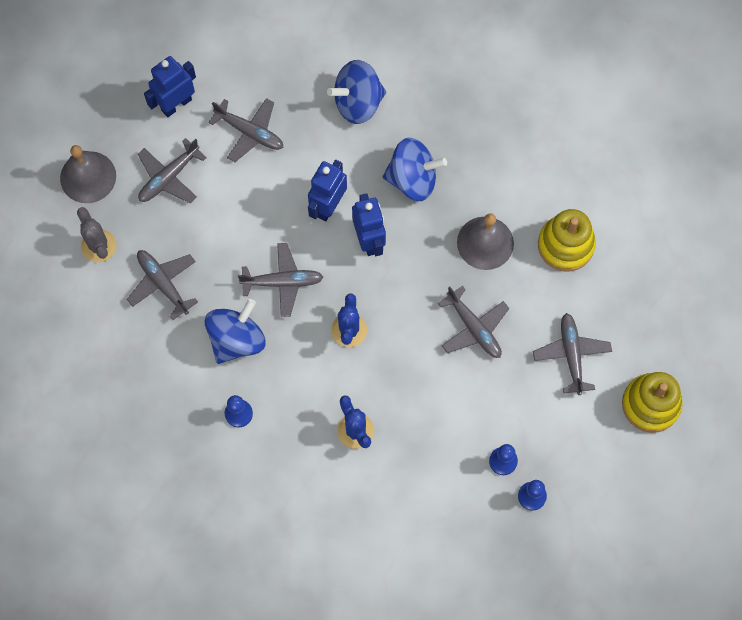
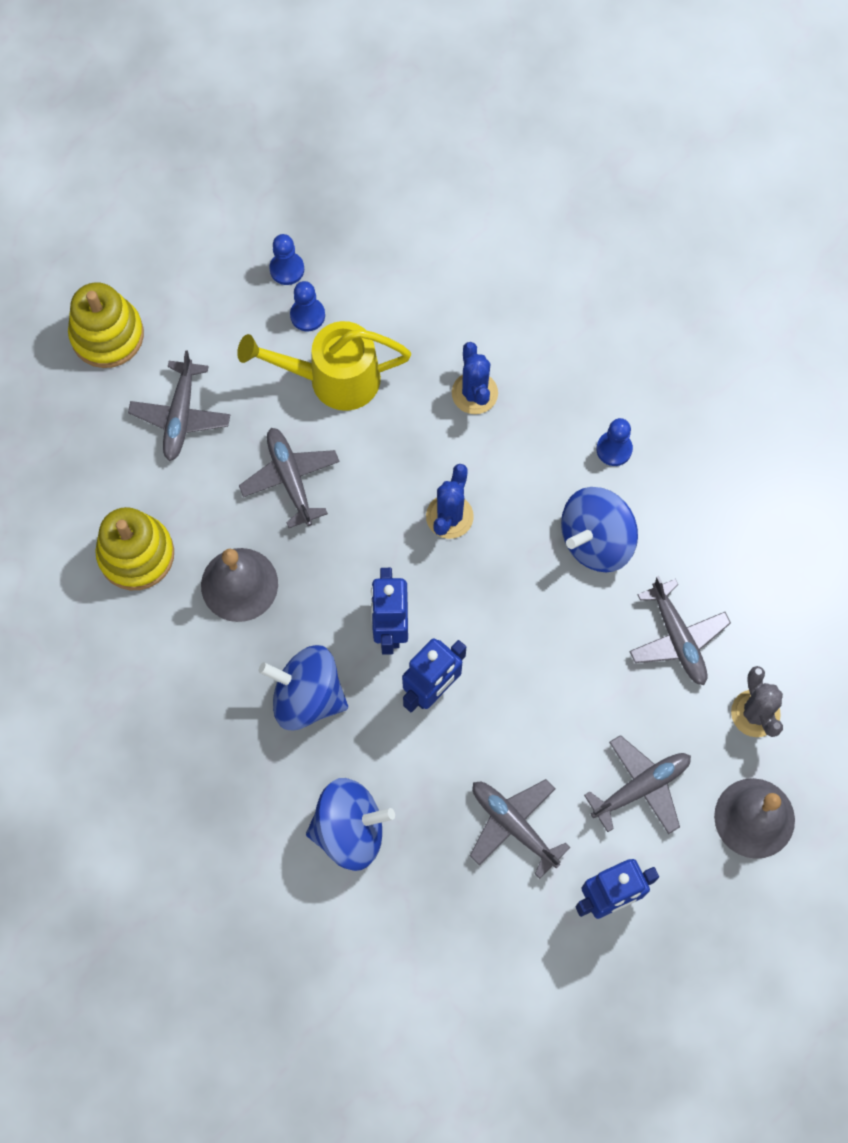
camera: 165 degrees left, 0 degrees up
(282, 282) = (519, 600): grey plane -> none
(466, 414) = (333, 379): none -> yellow watering can

